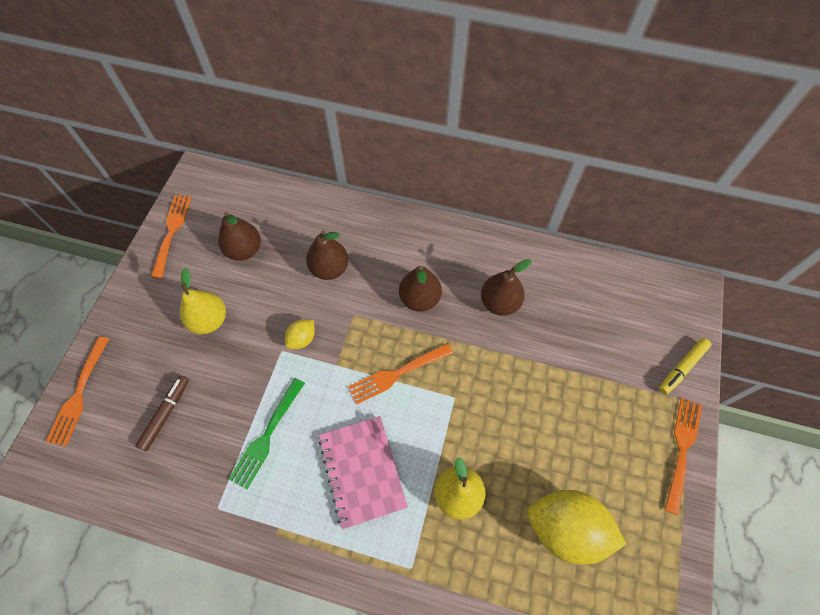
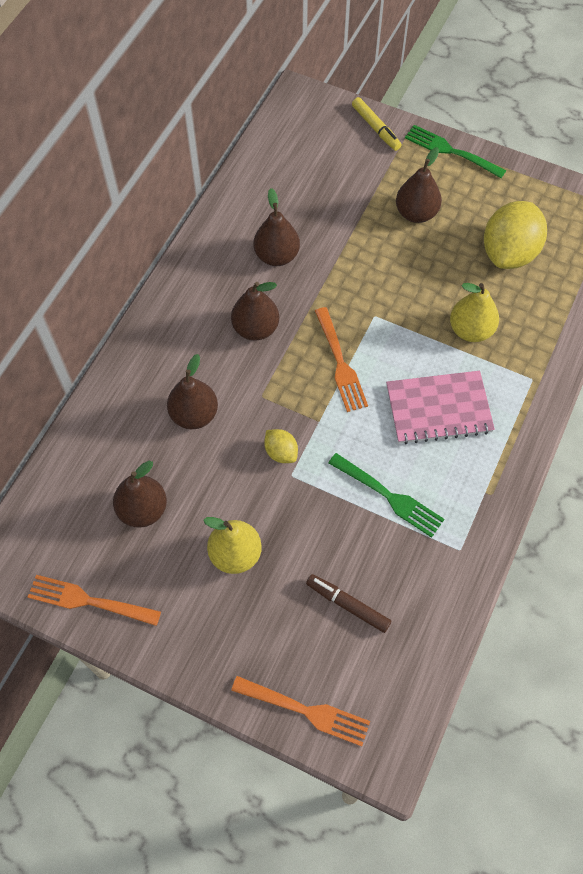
camera: 80 degrees left, 0 degrees up
(587, 422) = (416, 213): none -> brown pear
(682, 450) = (451, 151): orange fork -> green fork

